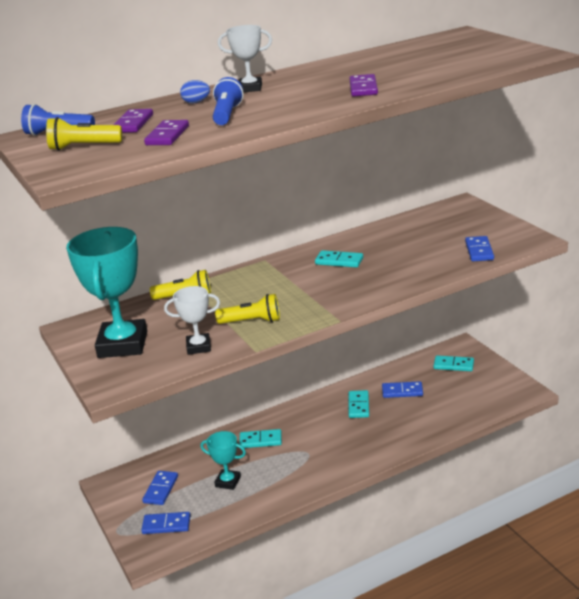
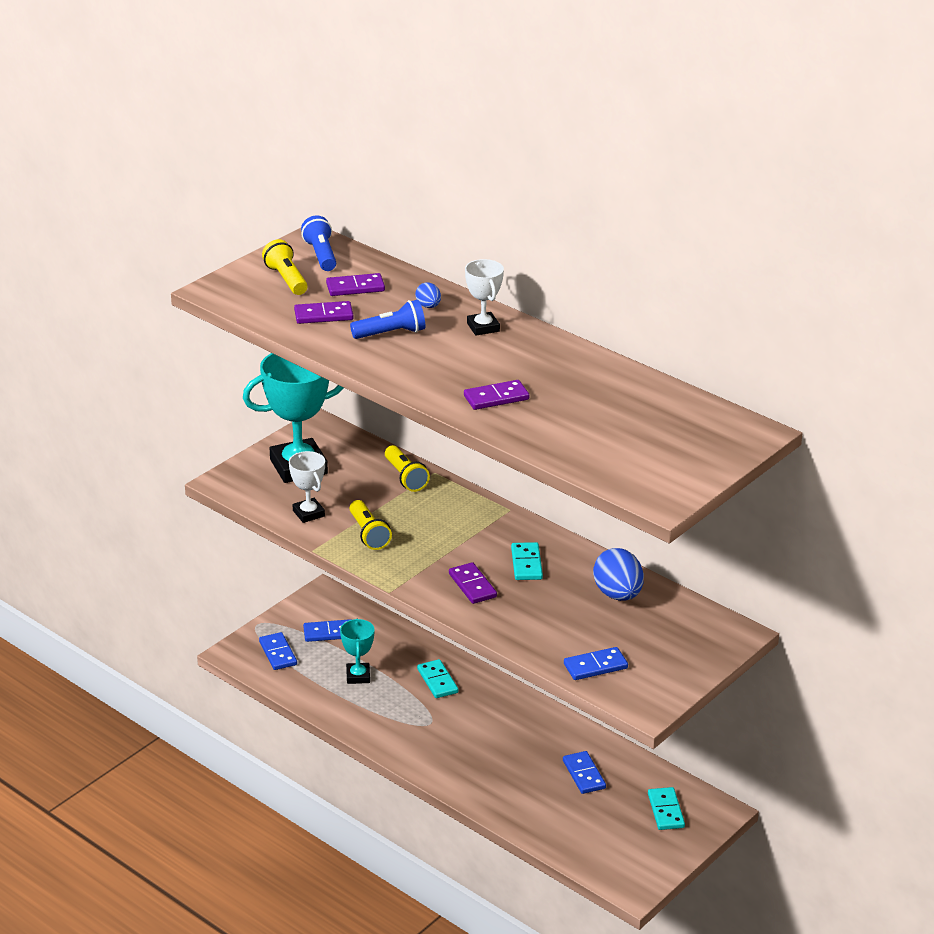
camera: 65 degrees right, 5 degrees up
(354, 285) = (472, 585): none -> purple domino
(358, 406) = (537, 743): turquoise domino -> none
(397, 234) = (618, 594): none -> blue egg

